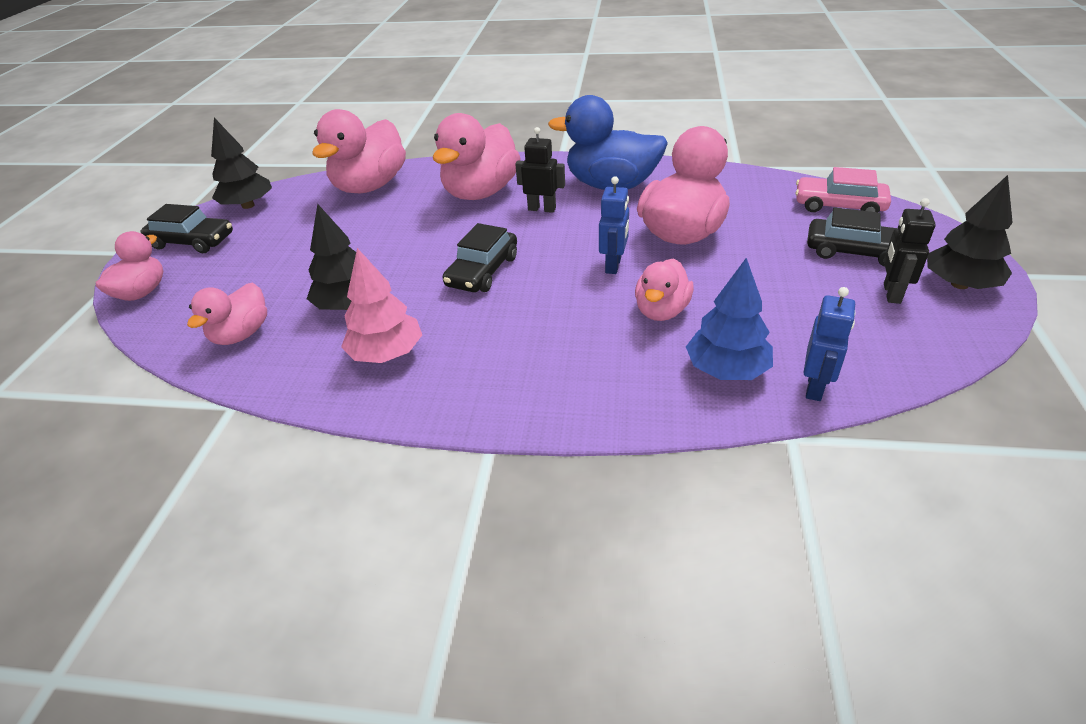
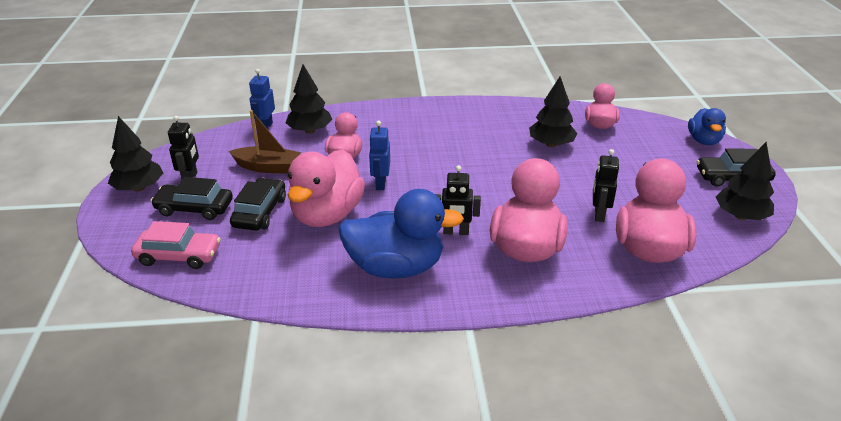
camera: 165 degrees right, 5 degrees down
(142, 292) = (703, 140): pink duck -> blue duck
(382, 215) = (599, 214): none -> black robot
(386, 354) = (502, 123): pink tree -> none
(482, 271) = (476, 172): black car -> black car (260, 212)
(726, 370) = (310, 130): blue tree -> black tree
(779, 302) = (268, 167): none -> brown boat

